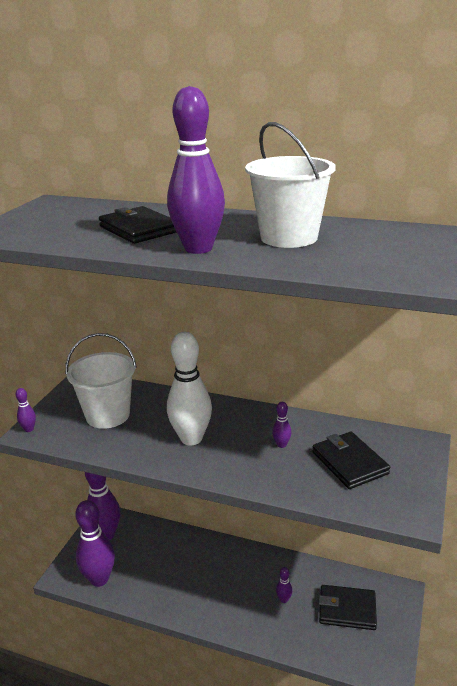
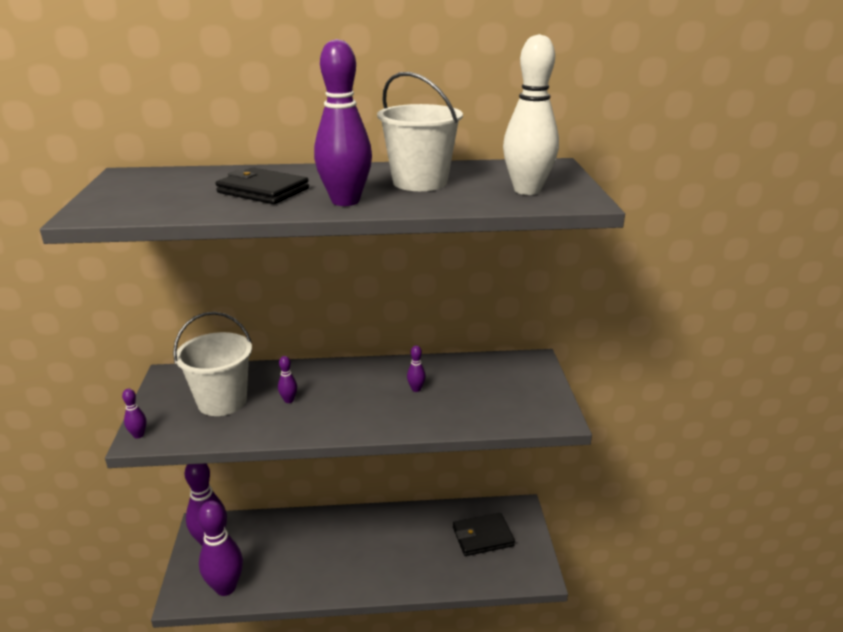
camera: 25 degrees left, 0 degrees up
(191, 438) = (326, 403): white bowling pin -> white bowling pin (527, 190)
(284, 599) = (423, 546): purple bowling pin -> purple bowling pin (289, 400)
(349, 463) = (484, 390): black wallet -> none

